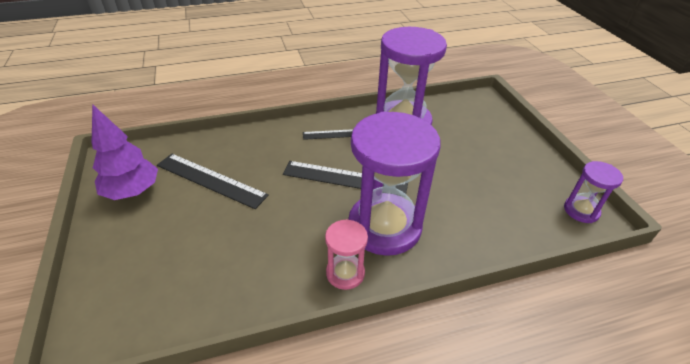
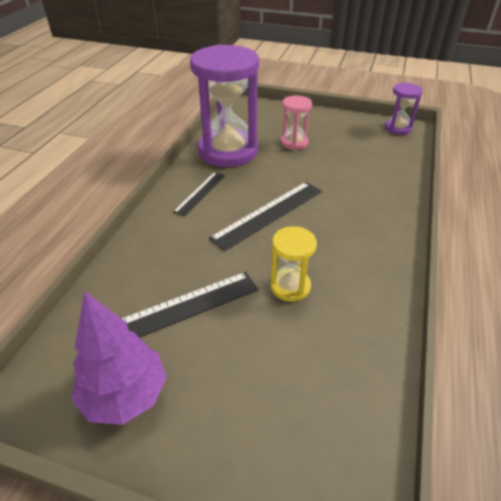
camera: 55 degrees left, 0 degrees up
(271, 225) = (290, 286): none -> yellow hourglass
(345, 273) = (384, 262): pink hourglass -> pink hourglass (294, 142)
(384, 226) = (347, 218): purple hourglass -> none

